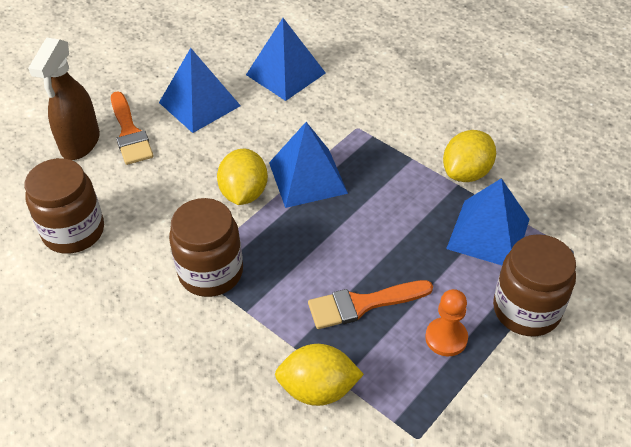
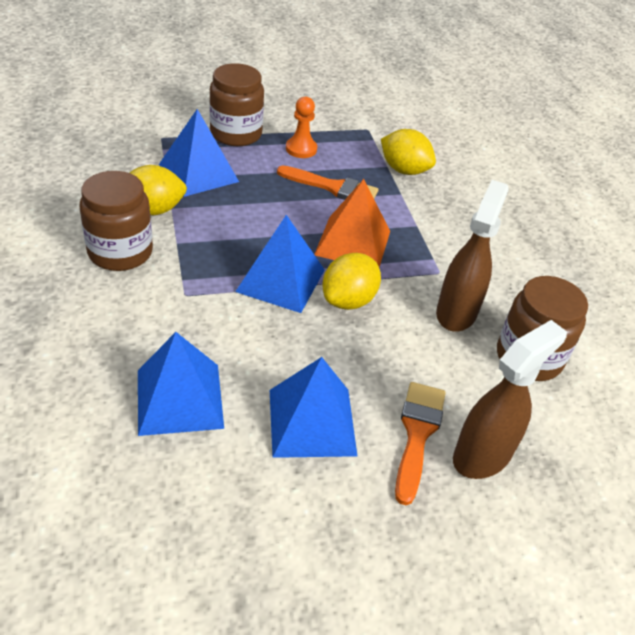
camera: 150 degrees left, 5 degrees down
(152, 236) = (456, 312): none -> brown spray bottle
(211, 272) = (425, 261): brown jar -> brown jar (120, 252)
(286, 249) = (353, 243): none -> orange pyramid

